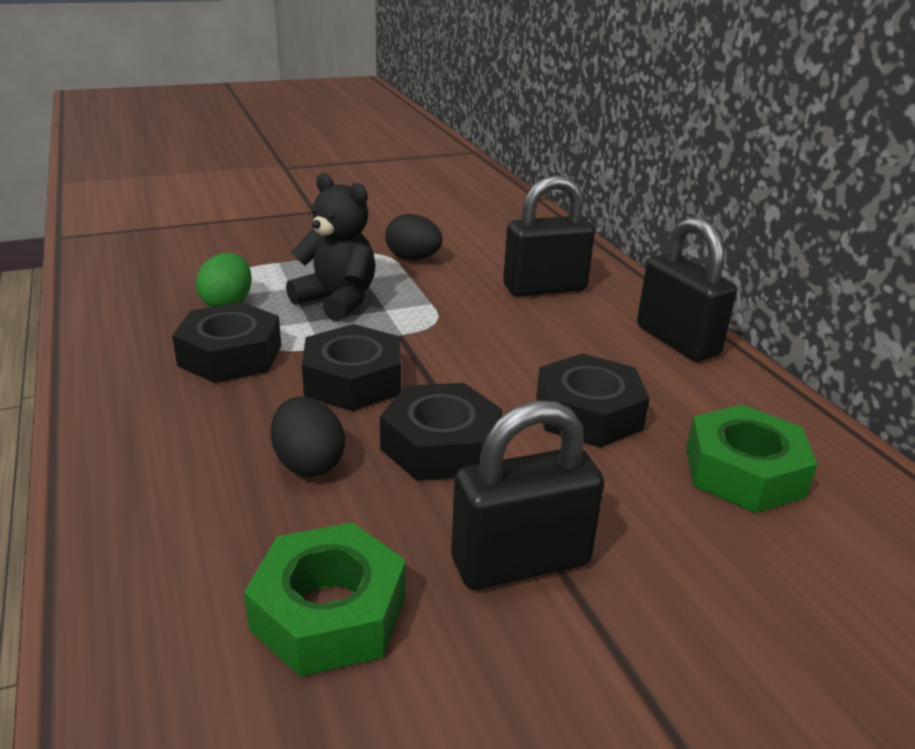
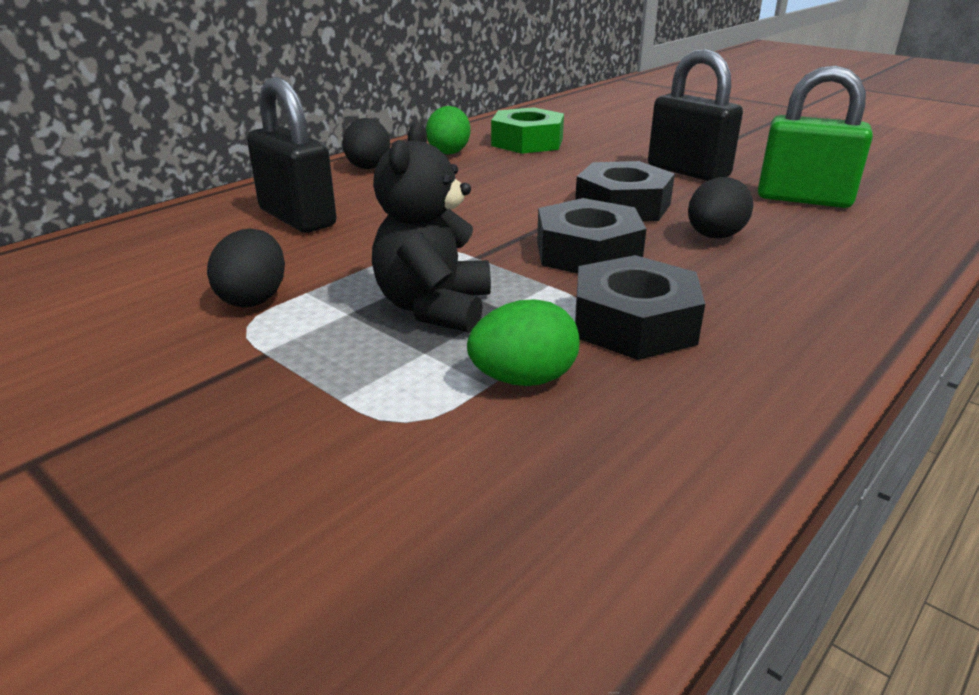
camera: 115 degrees left, 0 degrees up
(329, 612) = (803, 199): green nut -> green padlock
(588, 413) = (516, 176): black nut -> none
(677, 341) = (368, 166): black padlock -> black egg
(715, 398) = (449, 152): none -> green egg

